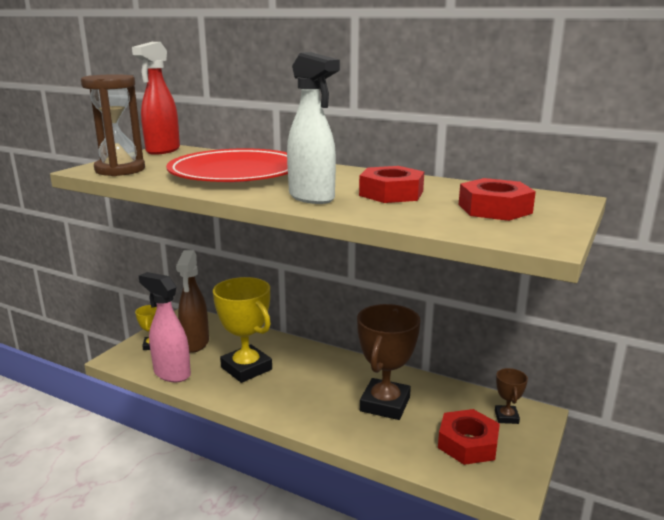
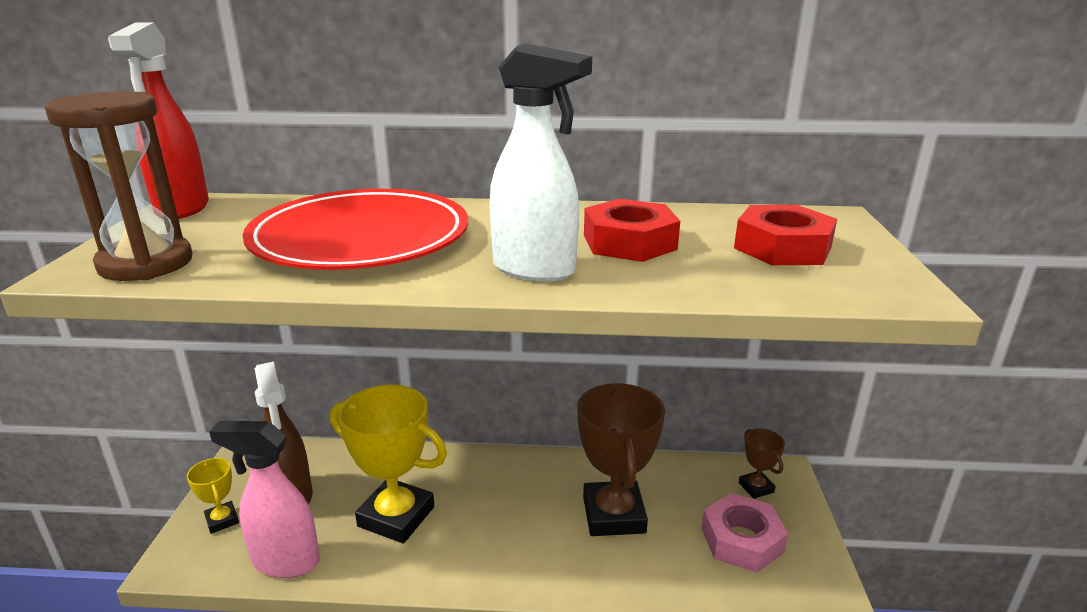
camera: 25 degrees left, 5 degrees up
(468, 443) = (741, 540): red nut -> pink nut

